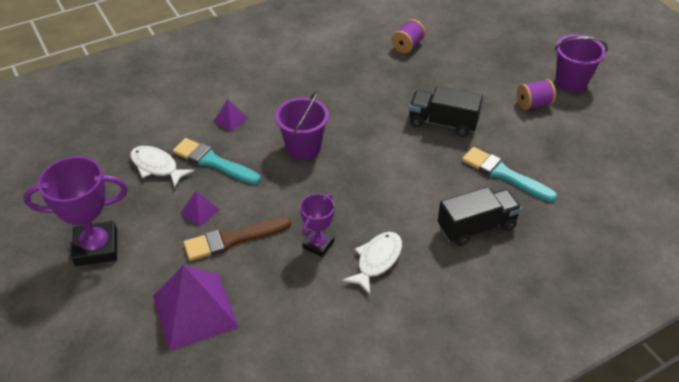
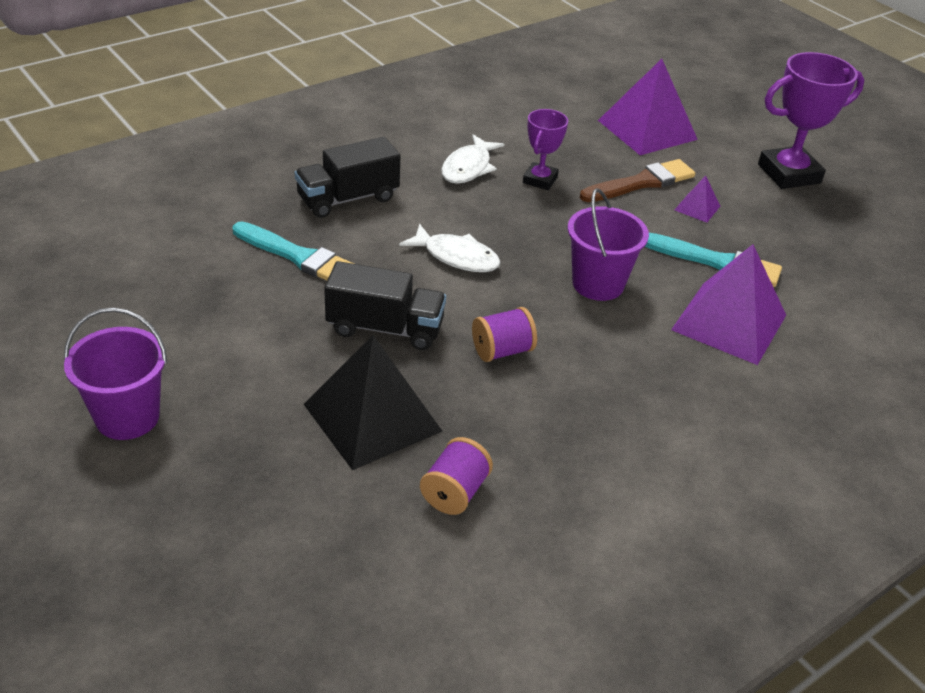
camera: 170 degrees right, 5 degrees down
(156, 166) = (789, 254): white fish -> white fish (457, 257)
(230, 119) = (729, 322): purple pyramid -> purple pyramid, size x2.22
(447, 77) = (372, 417): none -> black pyramid
(533, 104) = (219, 367): purple spool -> purple spool (502, 351)

